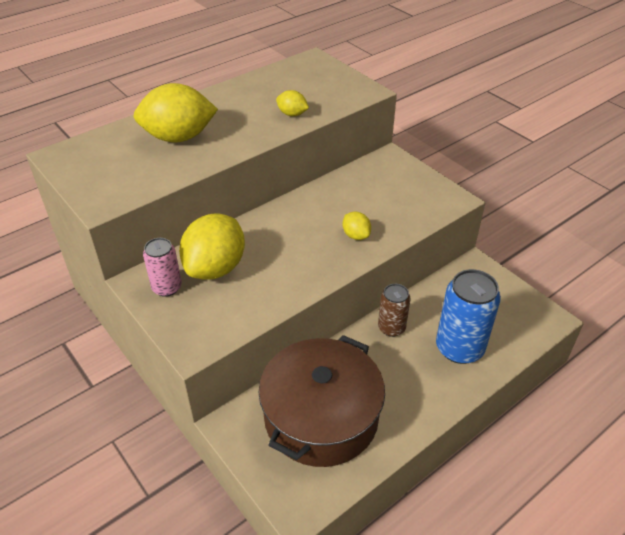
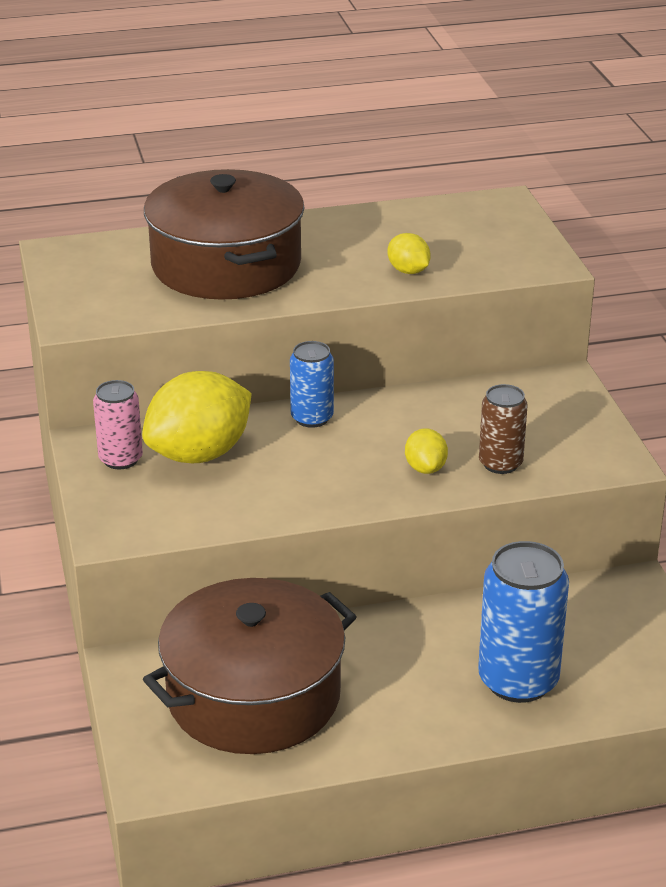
camera: 25 degrees right, 10 degrees down
(179, 137) = (226, 265): yellow lemon -> brown pot
(268, 222) = (312, 418): none -> blue can
(391, 328) = (434, 625): brown can -> brown can (500, 463)

